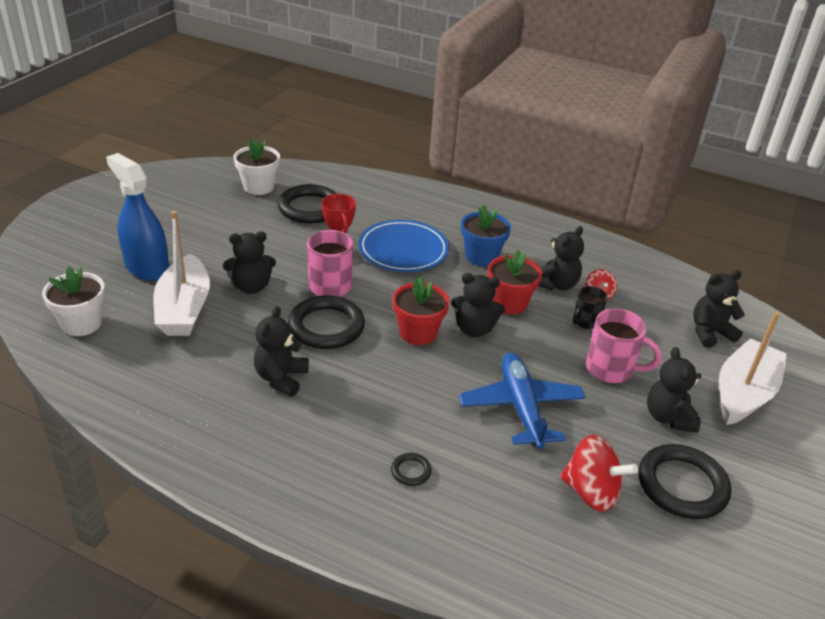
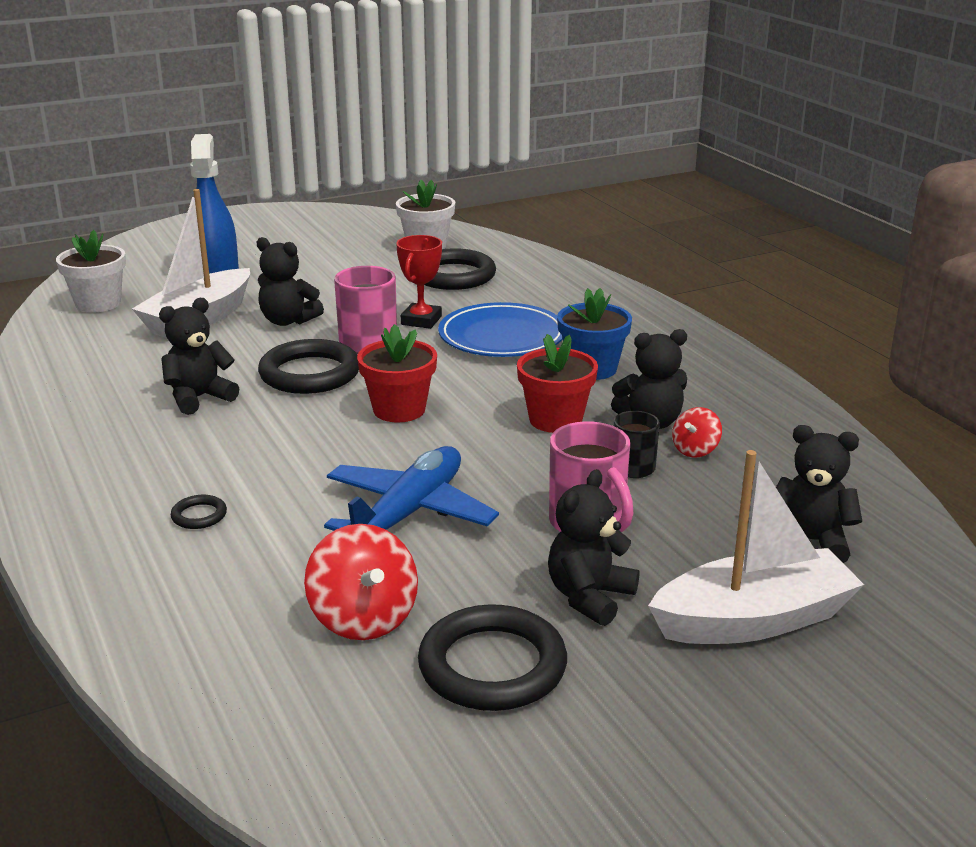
camera: 40 degrees right, 10 degrees down
(474, 329) = (471, 428): black teddy bear -> none

